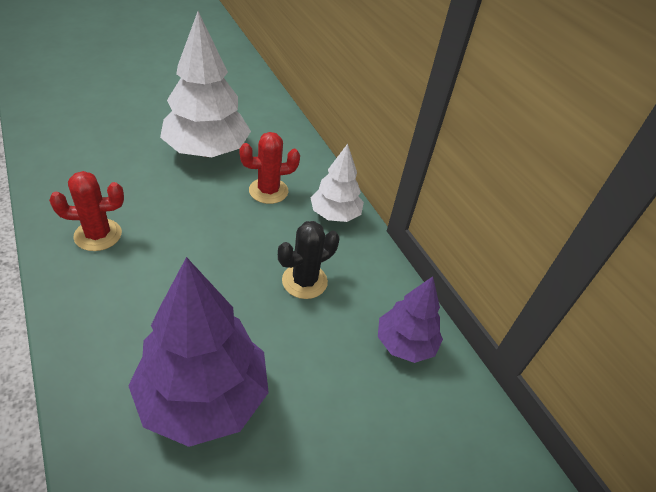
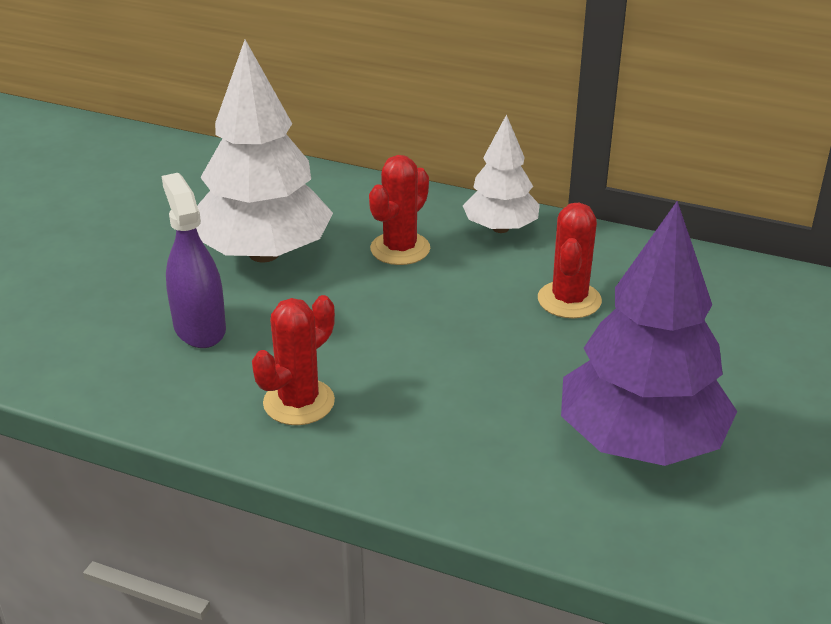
camera: 35 degrees left, 10 degrees down
(123, 168) = (199, 328): none -> purple spray bottle
(304, 281) = (569, 300): black cactus -> red cactus
(405, 343) = (725, 288): purple tree -> none

